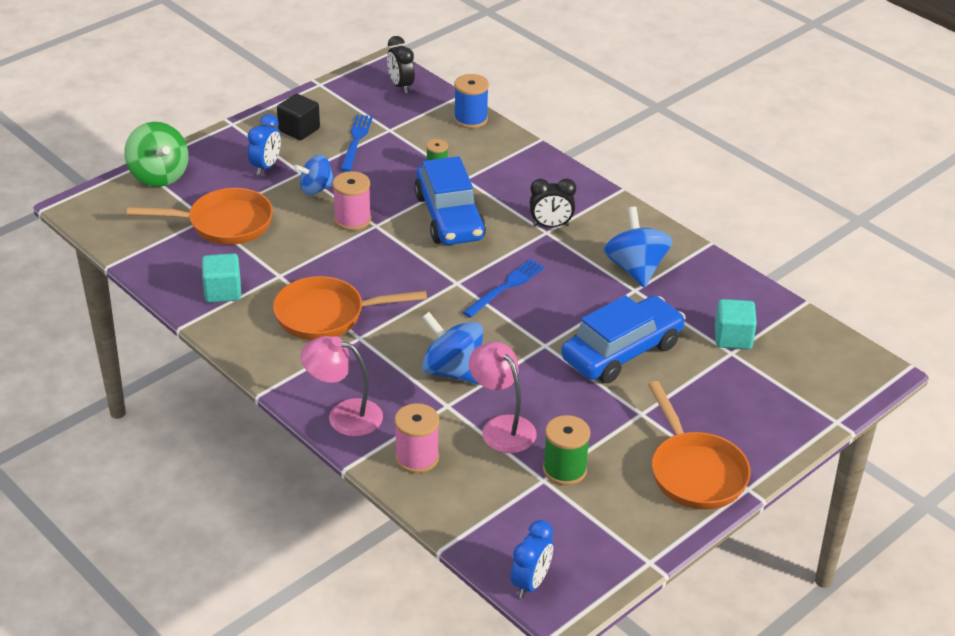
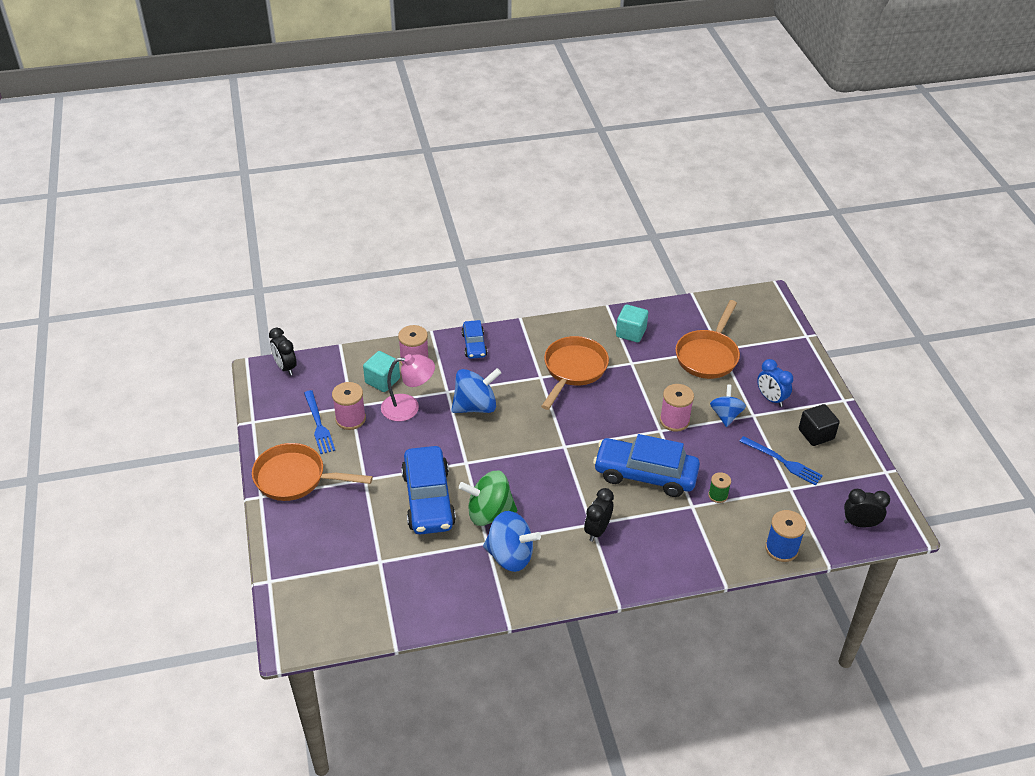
camera: 120 degrees right, 5 degrees up
(159, 175) = (788, 342): green spinning top -> green spinning top (489, 513)
(344, 415) = (474, 345): pink lamp -> blue car
(506, 287) = (541, 470): blue fork -> blue fork (318, 424)
(530, 583) = (285, 367): blue clock -> black clock
(564, 470) = (350, 419): green spool -> pink spool
(733, 338) = (393, 571): turquoise cube -> turquoise cube (382, 381)

